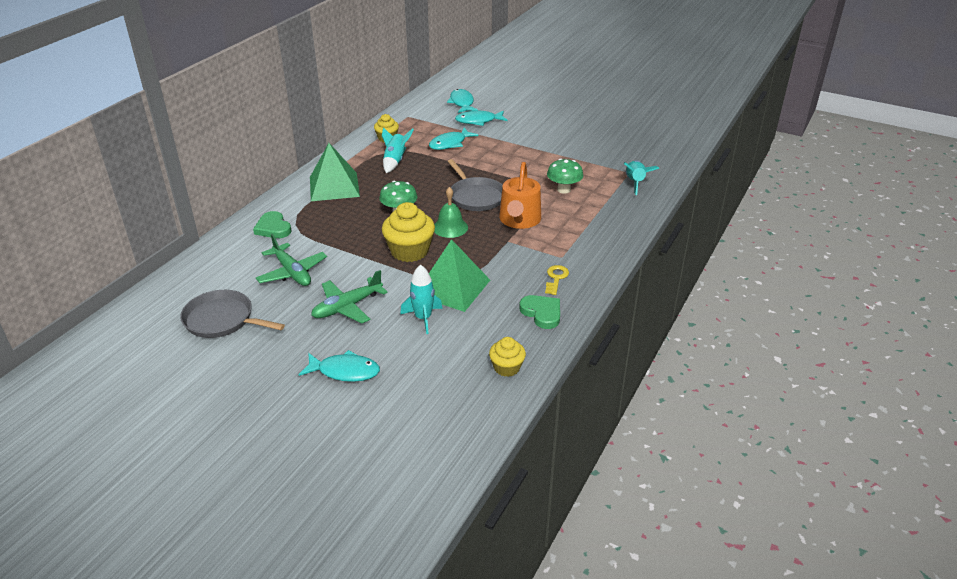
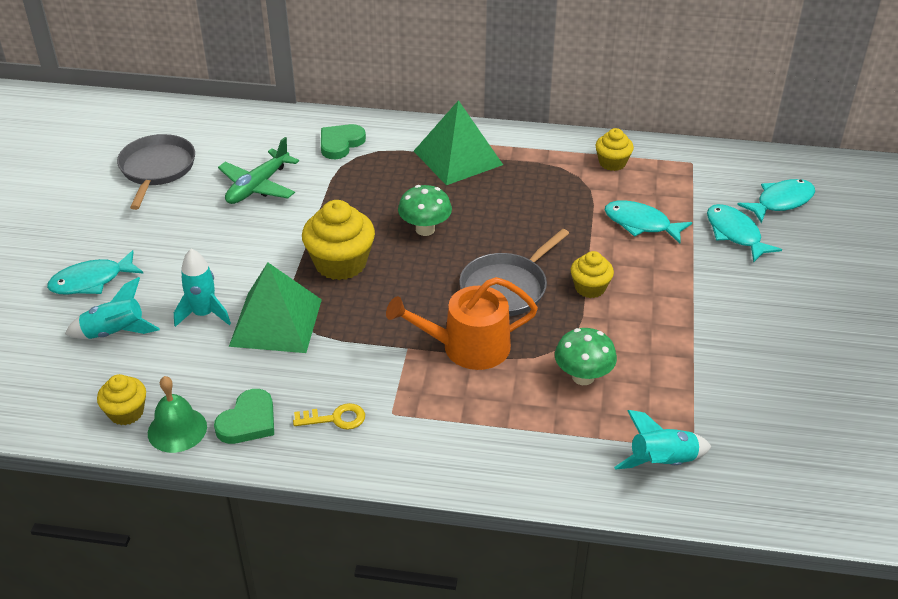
camera: 70 degrees right, 5 degrees up
(345, 371) = (91, 281): turquoise fish -> turquoise fish turned 75 degrees clockwise
(347, 307) = (206, 247): green plane -> none
(395, 161) = (554, 188): turquoise rocket -> turquoise rocket (115, 332)
(450, 227) = (413, 284): green bell -> green bell (177, 429)
(493, 171) = (590, 288): none -> yellow cupcake

